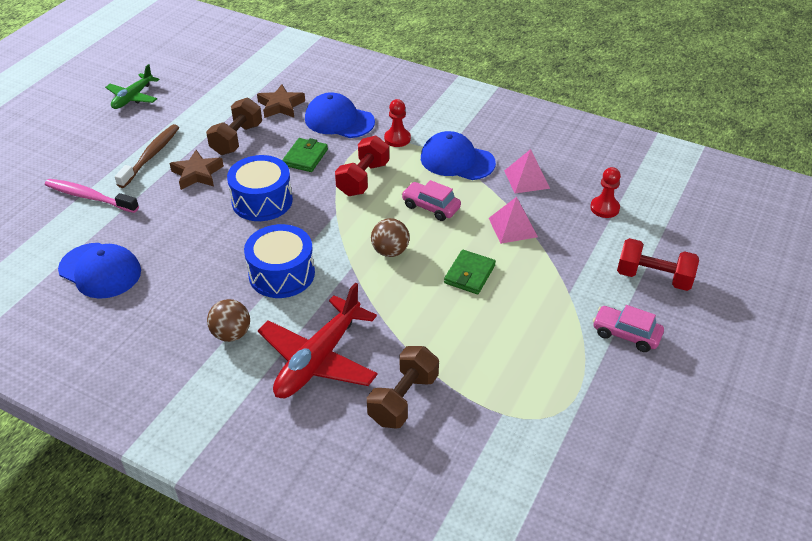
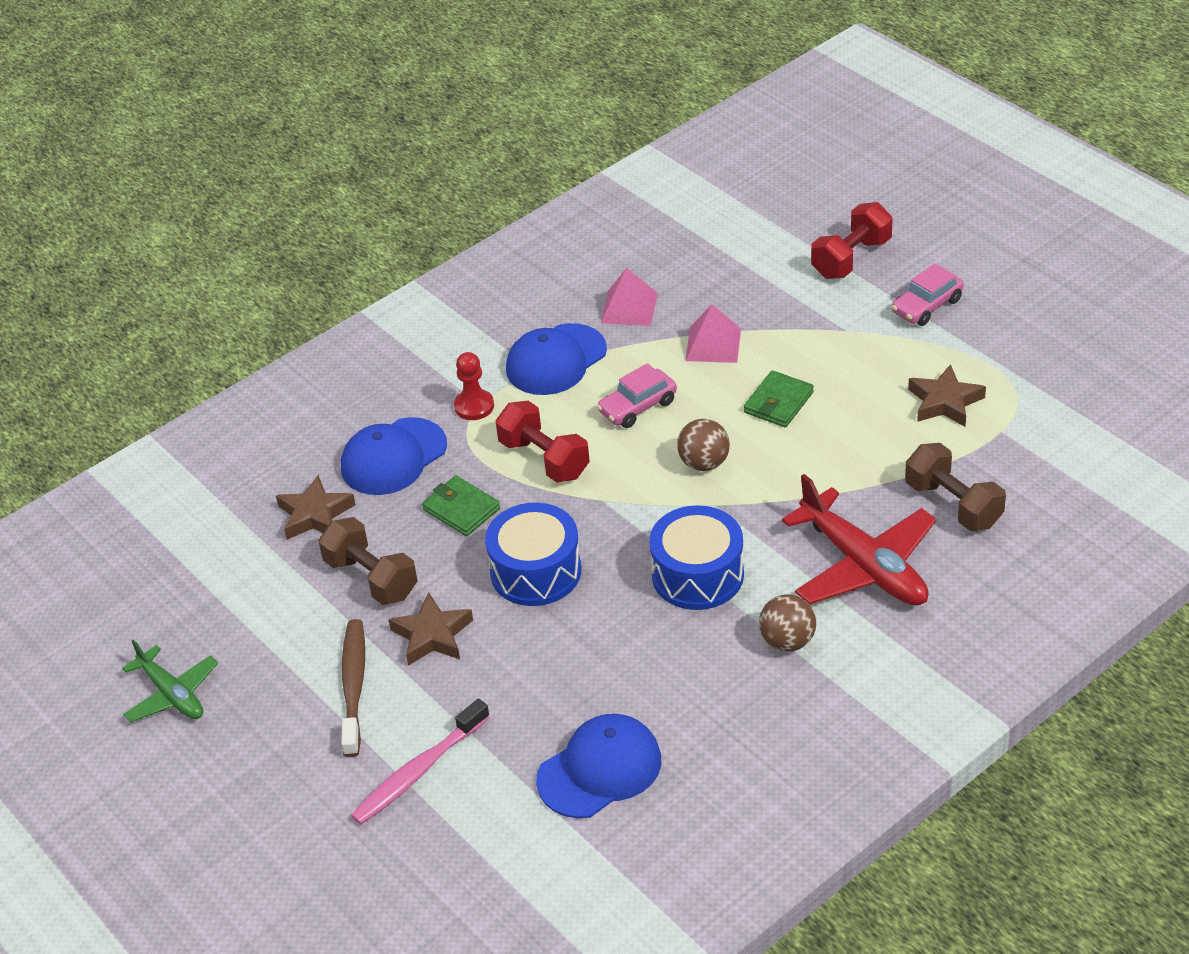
camera: 65 degrees left, 0 degrees up
(151, 156) = (354, 686): brown toothbrush -> brown toothbrush turned 45 degrees clockwise
(469, 274) = (778, 402): green wallet -> green wallet turned 75 degrees clockwise
(518, 369) = (945, 402): none -> brown star
(604, 208) = (718, 259): red pawn -> none

